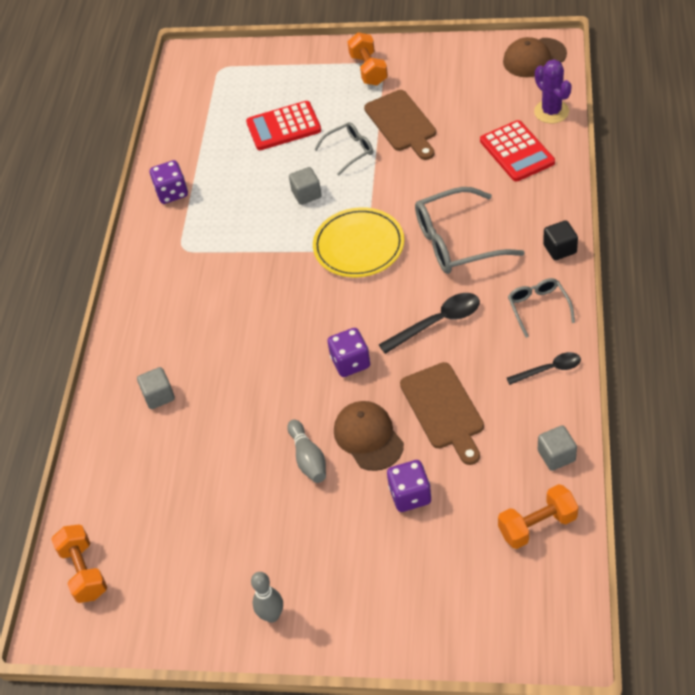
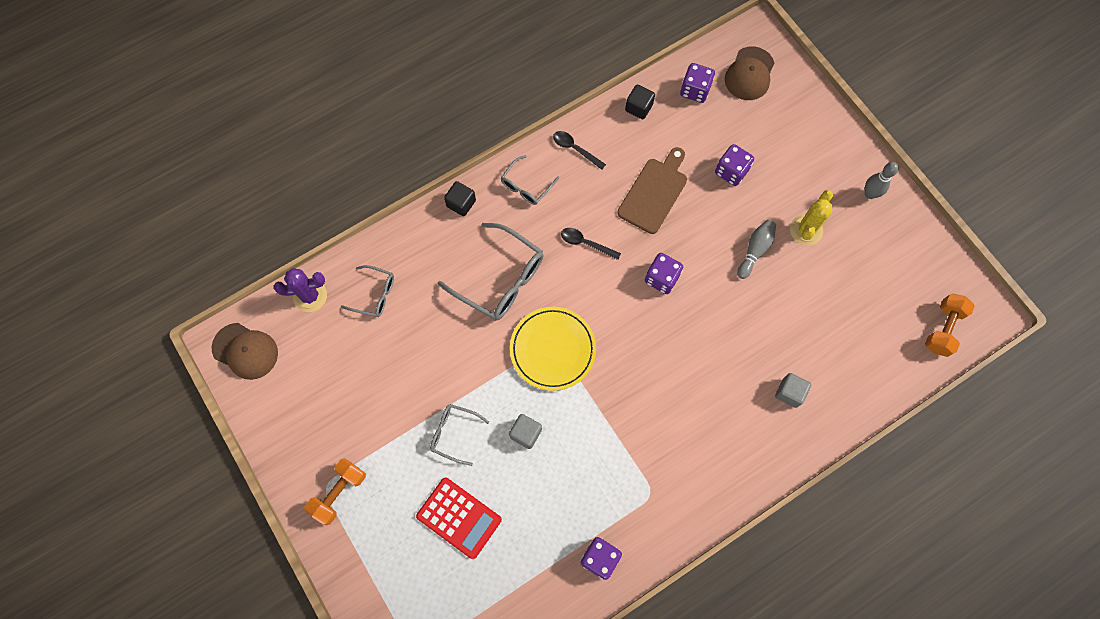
camera: 135 degrees left, 20 degrees up
(288, 520) = (806, 230): none -> yellow cactus
(368, 437) = (710, 225): brown cap -> brown cap (749, 74)
(402, 123) = (394, 411): brown cutting board -> none
(437, 323) = (586, 243): black spoon -> black spoon, size x0.66
(517, 152) = (374, 294): red calculator -> grey glasses
(537, 525) = (695, 90): orange dumbbell -> purple dice
(551, 112) = (310, 296): purple cactus -> purple cactus turned 60 degrees clockwise
(556, 456) = (638, 108): grey cube -> black cube

